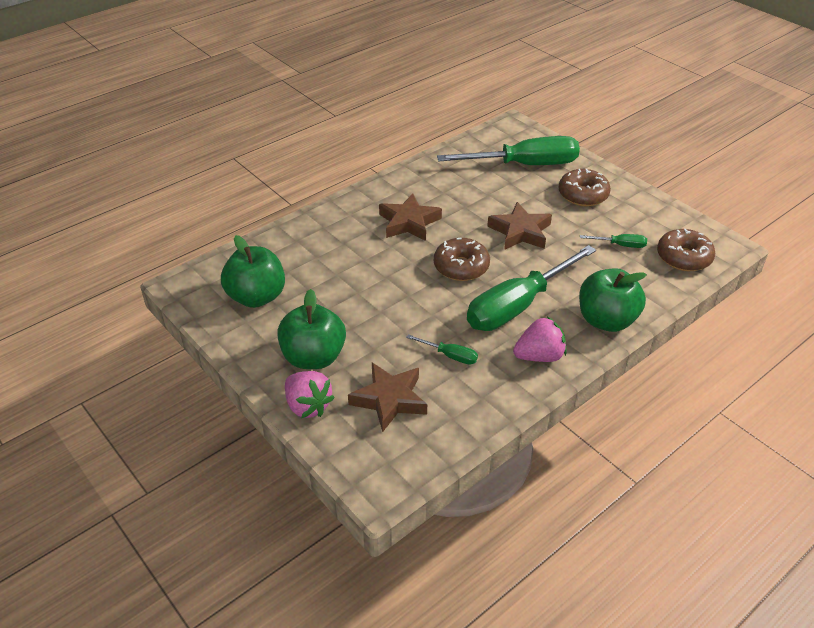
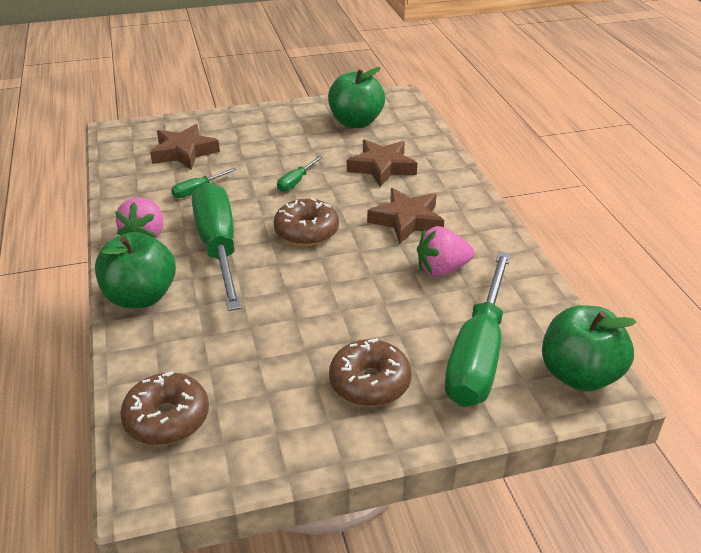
camera: 115 degrees right, 5 degrees down
(308, 406) = (215, 121): pink strawberry -> pink strawberry (442, 269)
(313, 357) = (261, 132): green apple -> green apple (579, 375)
(520, 232) = (332, 293): brown star -> brown star (382, 167)
(620, 245) = (241, 368): green screwdriver -> green screwdriver (296, 182)

